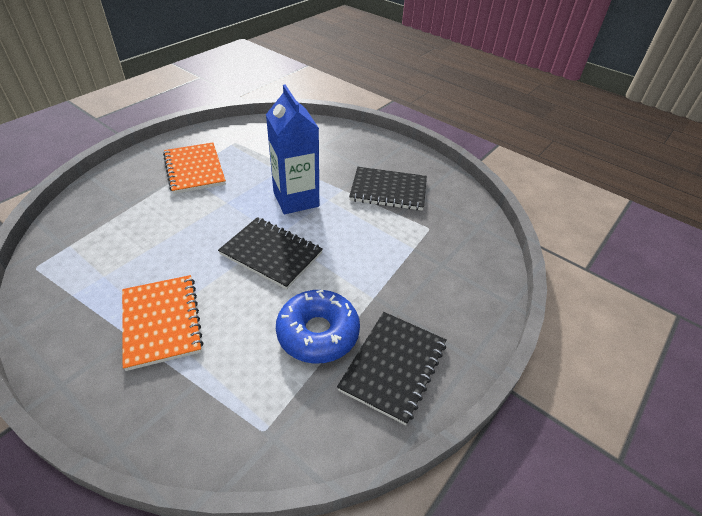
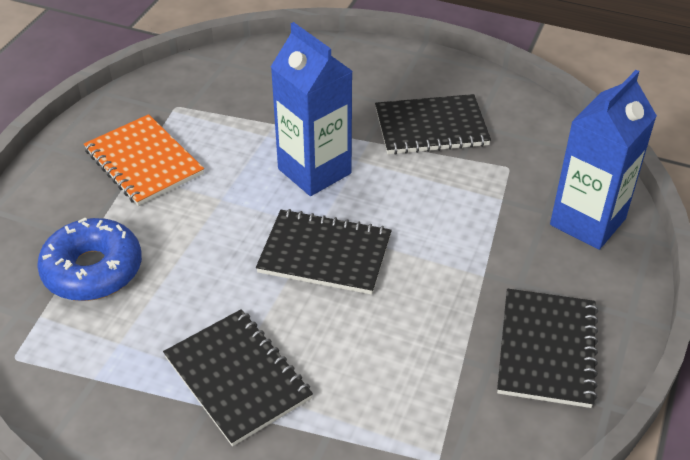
camera: 15 degrees left, 0 degrees up
(161, 322) = (237, 378): orange notebook -> black notebook
(318, 333) = (439, 336): blue donut -> blue donut (93, 270)
(469, 279) = (587, 222): none -> blue carton

